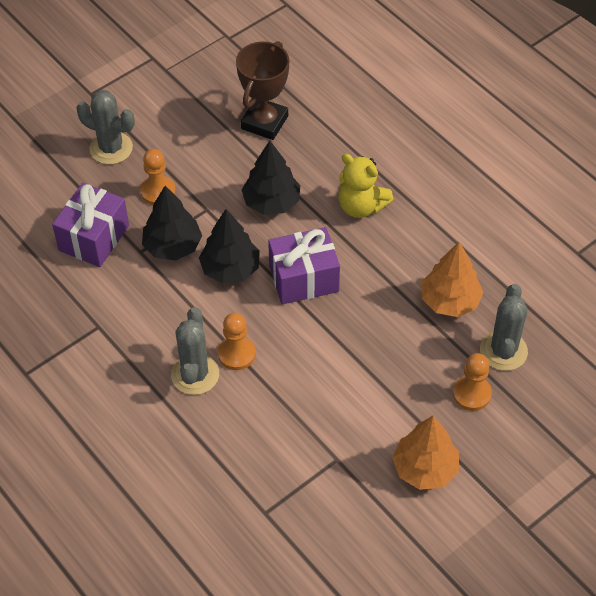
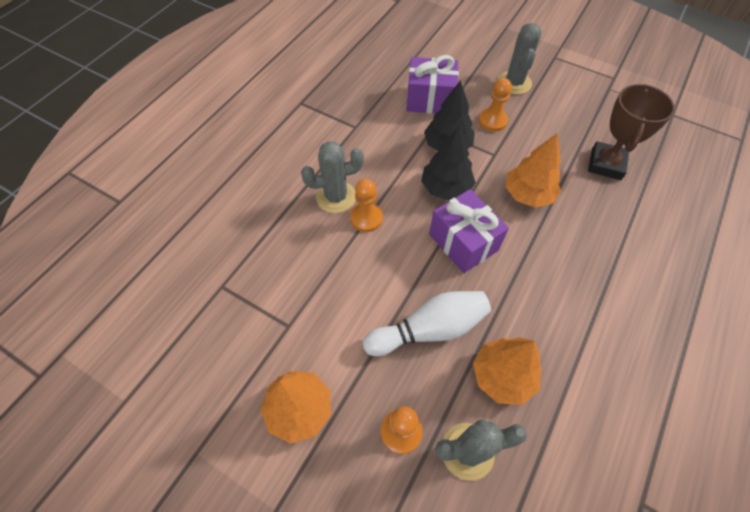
camera: 70 degrees right, 5 degrees up
(264, 122) = (606, 164): brown trophy -> brown trophy turned 75 degrees counterclockwise
(271, 202) = (528, 194): black tree -> orange tree
(361, 206) = (566, 262): yellow teddy bear -> none
(386, 340) = (429, 329): none -> white bowling pin

